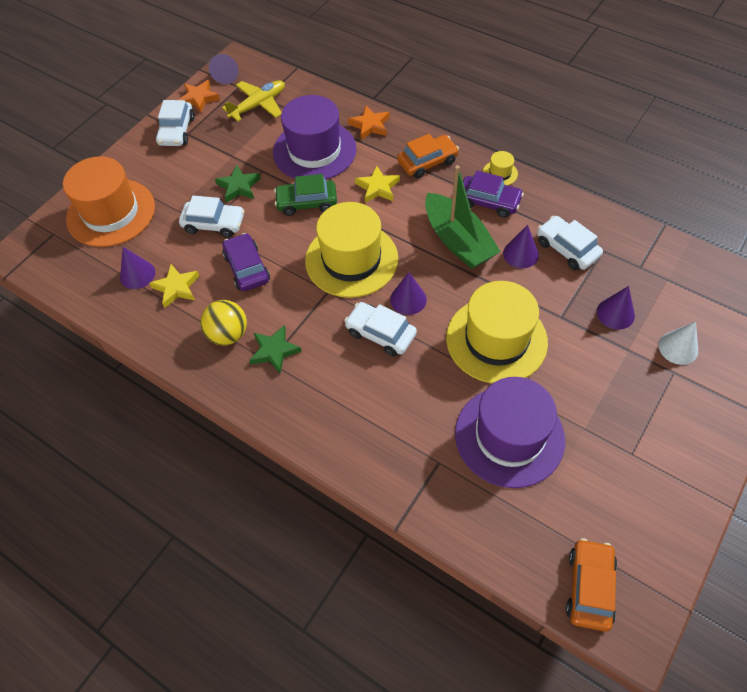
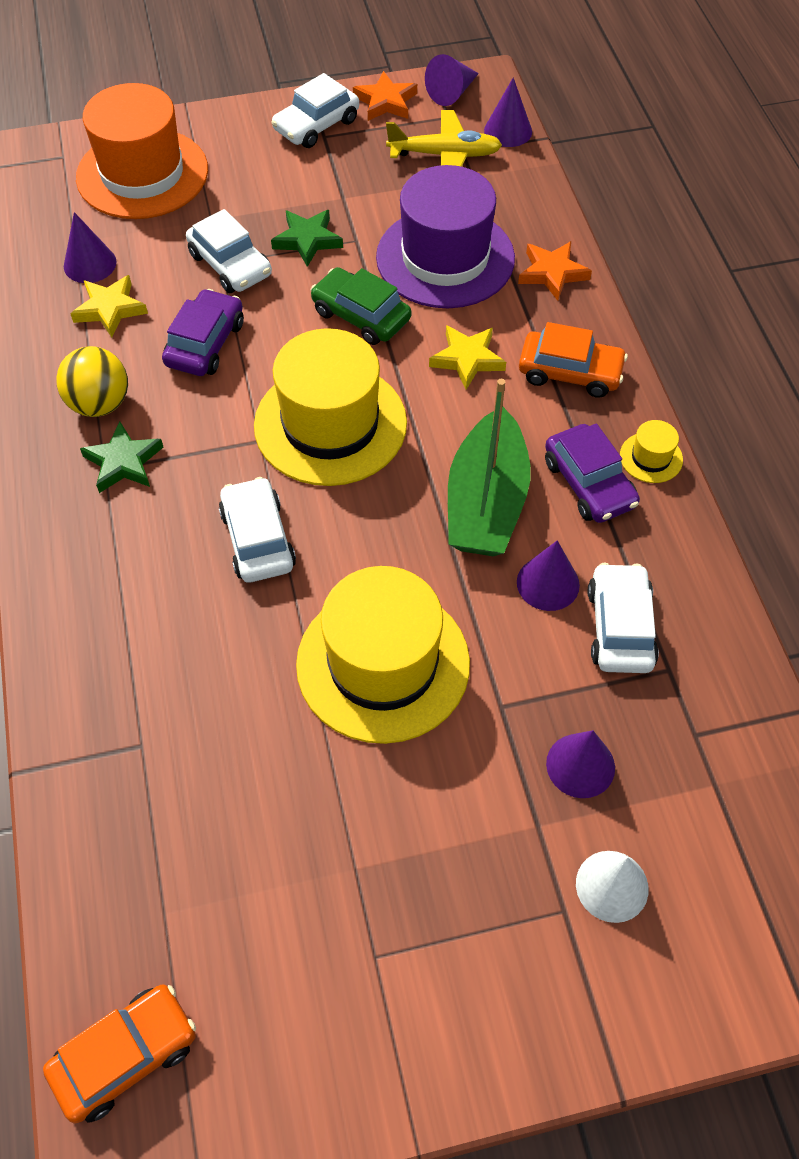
camera: 40 degrees right, 0 degrees up
(408, 299) = (338, 525): purple cone -> purple cone (508, 131)
(509, 436) = (255, 791): purple hat -> none

